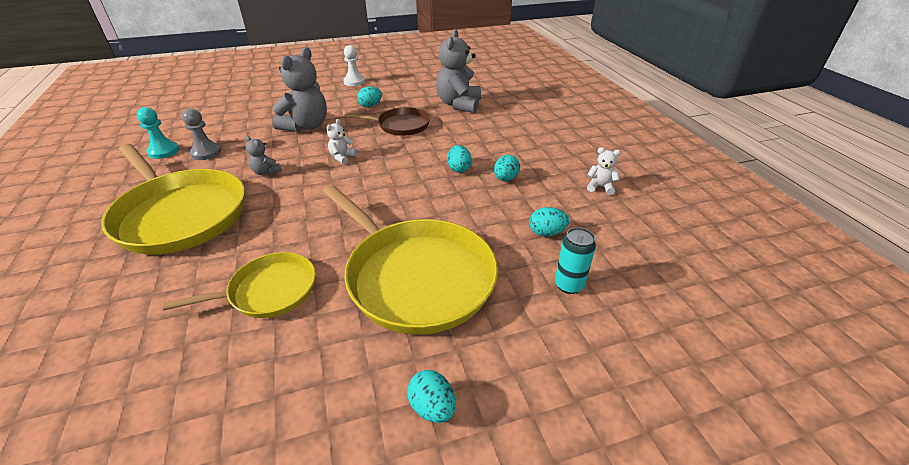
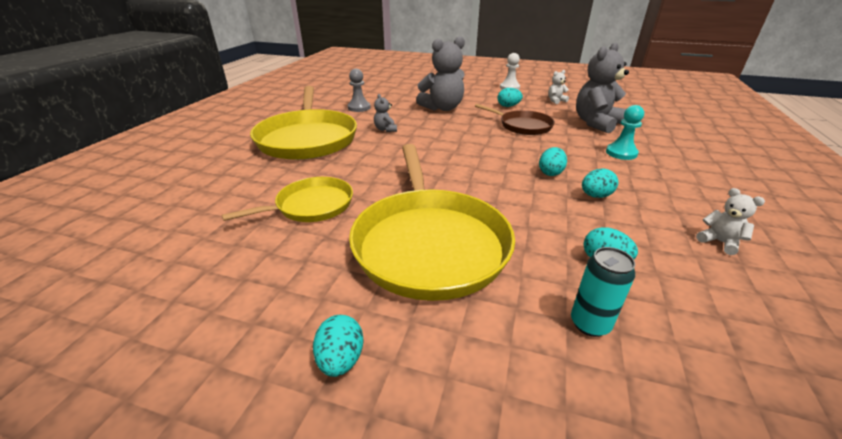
camera: 35 degrees right, 5 degrees down
(163, 151) = (335, 100): turquoise pawn -> turquoise pawn (621, 153)
(268, 291) = (311, 206): yellow pan -> yellow pan turned 45 degrees counterclockwise
(342, 157) = (451, 135): white teddy bear -> white teddy bear (556, 101)

